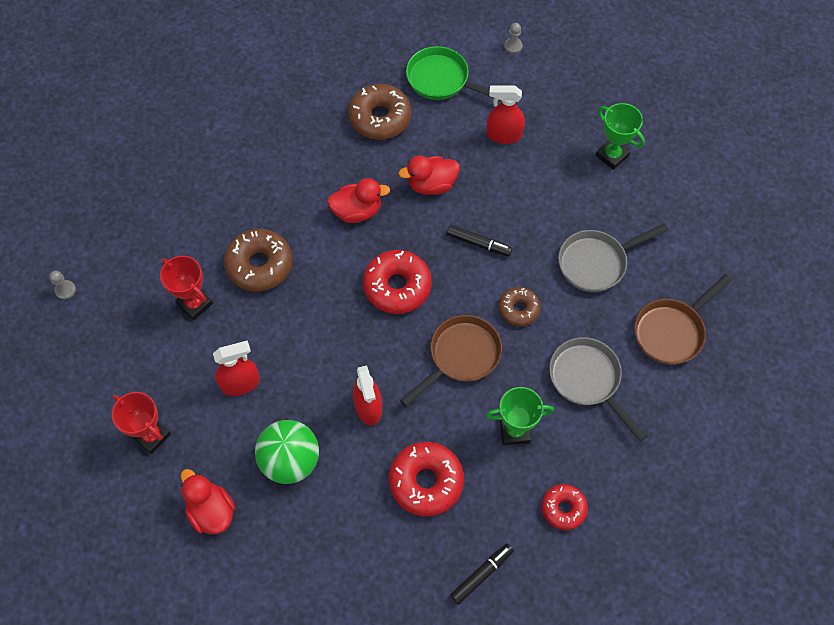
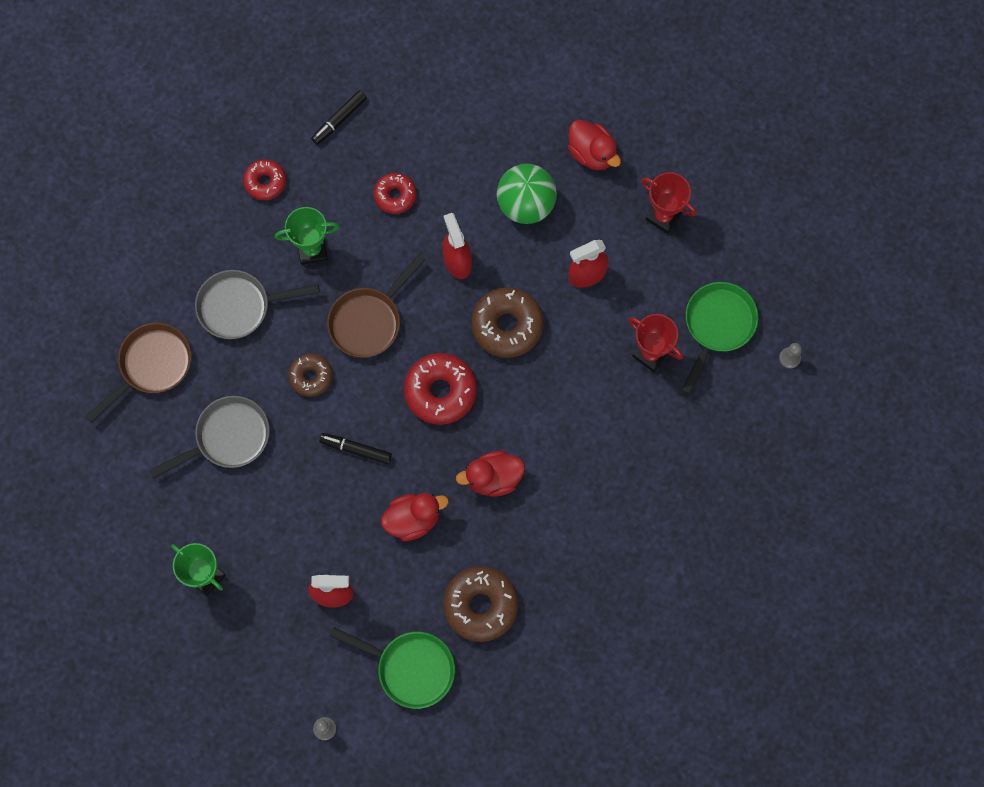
camera: 175 degrees right, 10 degrees up
(125, 324) = (717, 326): none -> green pan
(259, 265) = (590, 404): brown donut -> brown donut (507, 326)
(426, 482) = (395, 196): red donut -> red donut, size x0.61
(587, 380) = (240, 307): grey pan -> grey pan turned 120 degrees clockwise

